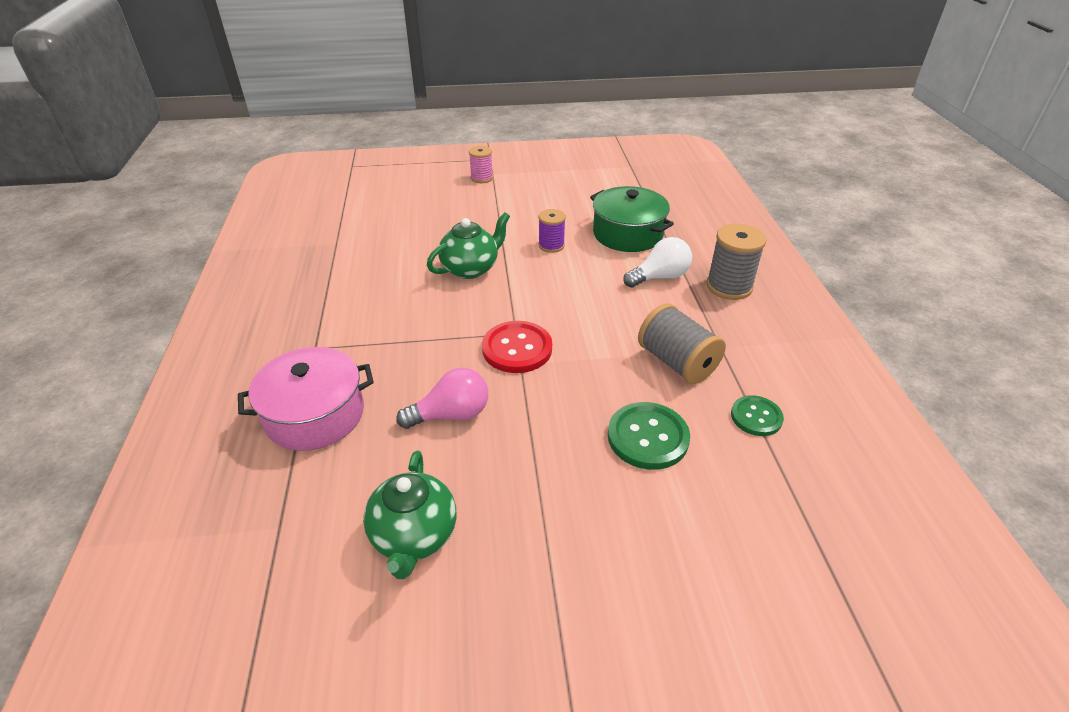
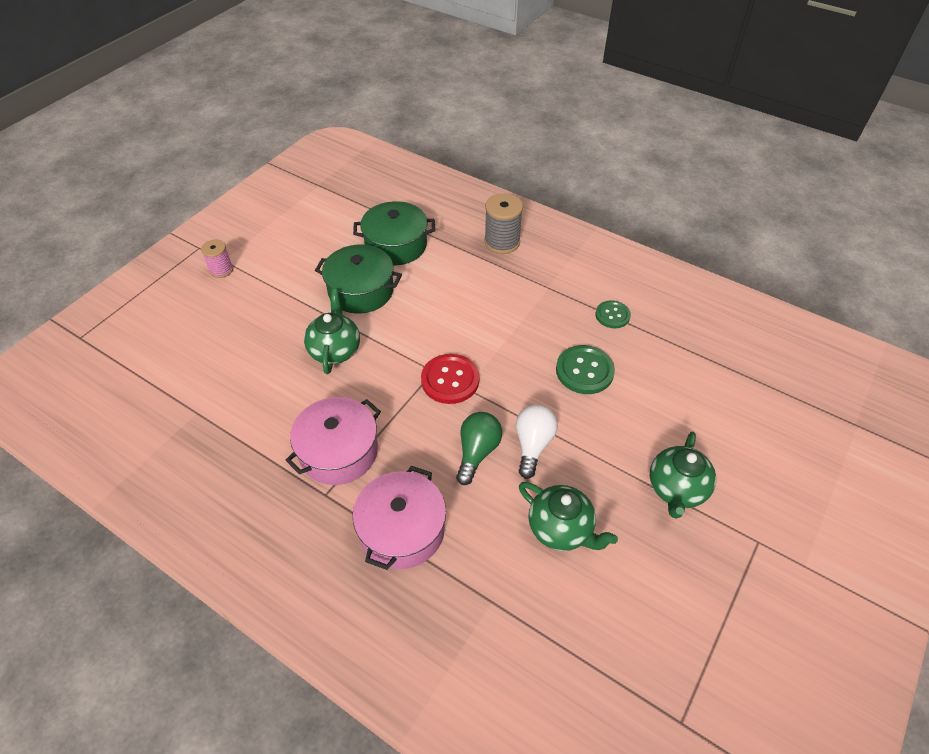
camera: 50 degrees left, 10 degrees up
(366, 330) = (338, 452): none -> pink pot
(451, 414) = (477, 452): pink light bulb -> green light bulb
(551, 245) = (361, 291): purple spool -> green pot
(573, 624) = (676, 489): none -> green teapot
(659, 277) = (458, 264): white light bulb -> white light bulb (533, 445)
(677, 362) = (540, 315): grey spool -> none

